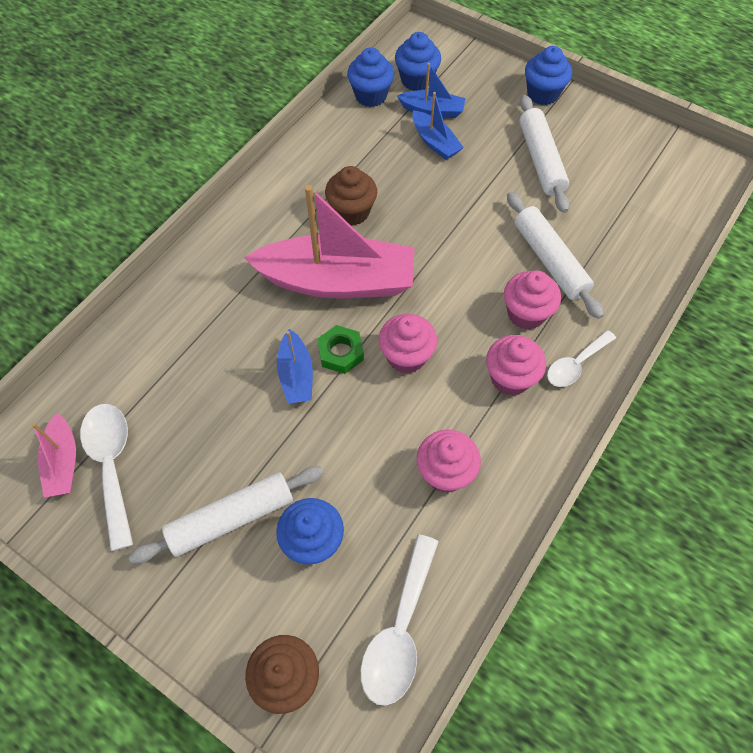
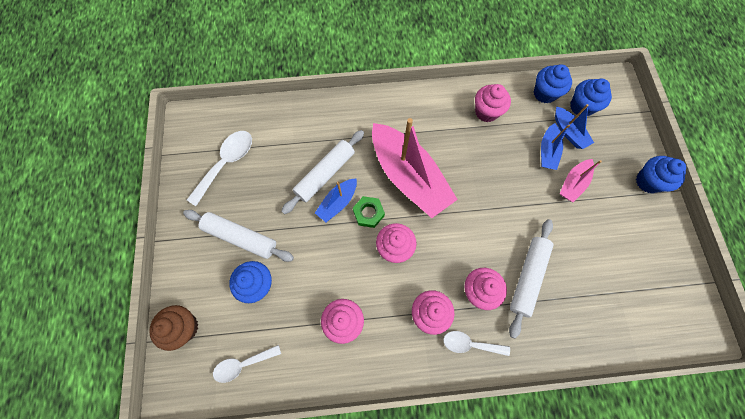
camera: 50 degrees right, 10 degrees up
(63, 462) = (212, 143): pink boat -> pink boat (573, 183)
(338, 157) = (486, 112): none -> pink cupcake
(352, 212) = (458, 148): brown cupcake -> none
(399, 631) = (243, 364): white spoon -> white spoon, size x0.65
(541, 160) = (596, 218): white rolling pin -> white rolling pin (325, 174)

